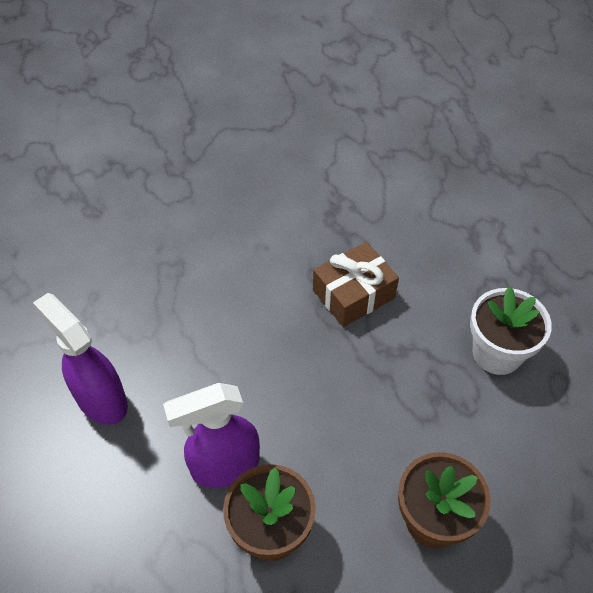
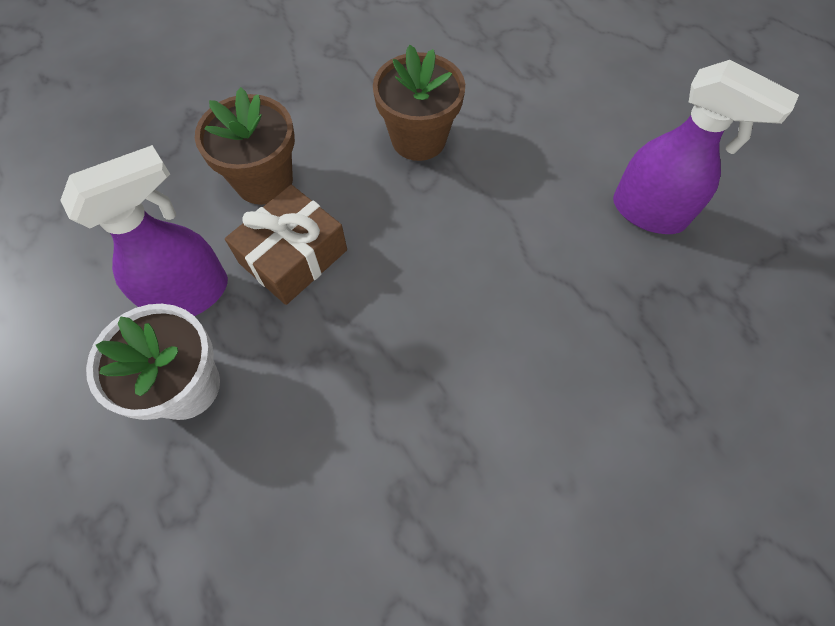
camera: 165 degrees right, 10 degrees up
(224, 466) = (485, 180): purple spray bottle -> purple spray bottle (191, 295)
(353, 294) = (398, 432): brown gift -> brown gift (293, 256)

